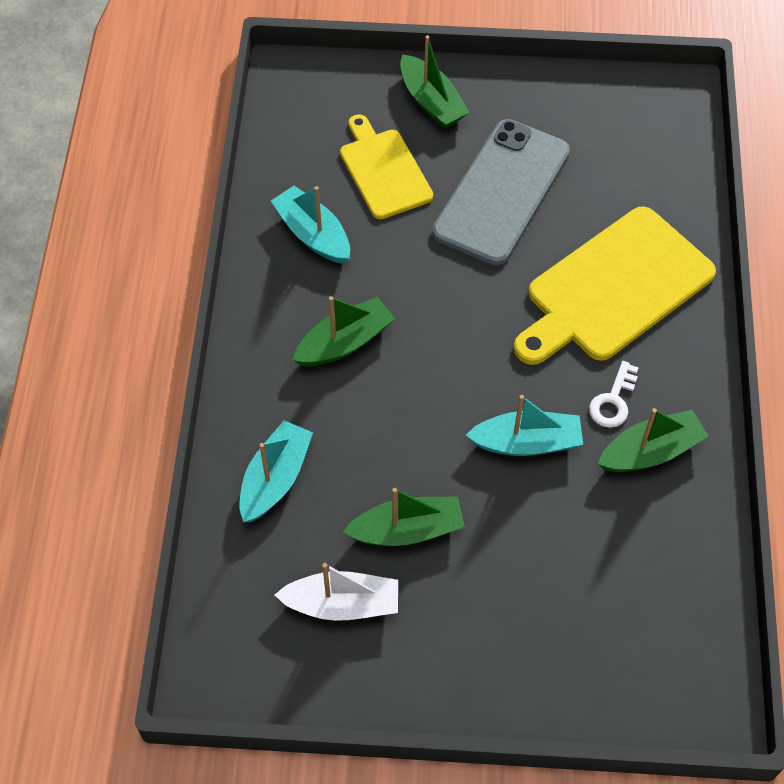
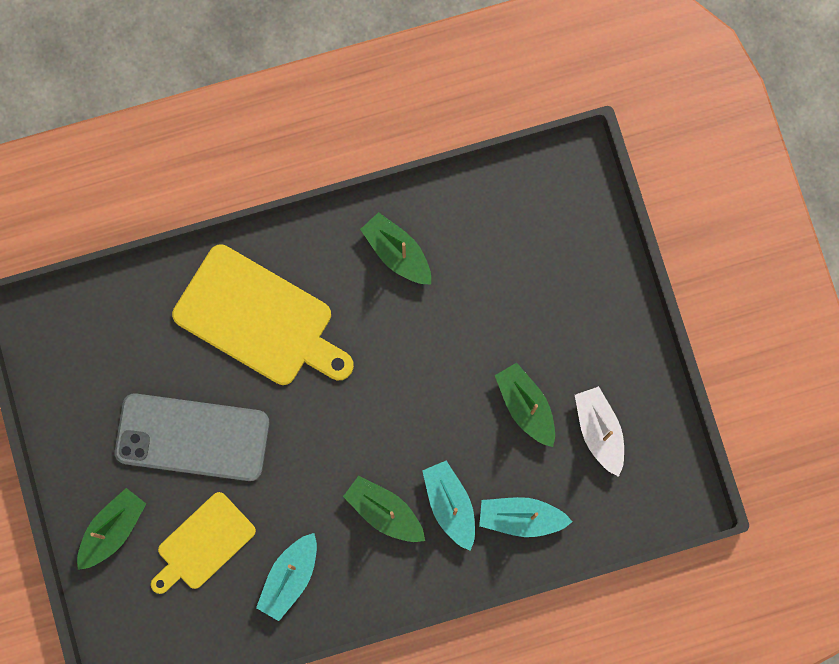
camera: 110 degrees left, 20 degrees up
(526, 442) = (422, 344): turquoise boat -> turquoise boat (450, 505)
(613, 401) = (363, 291): white key -> none

